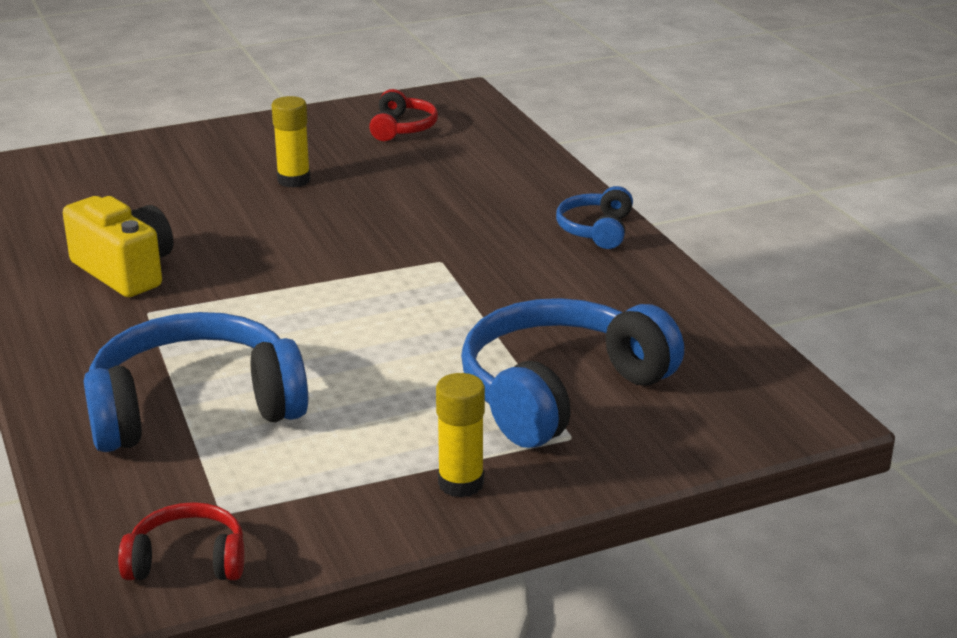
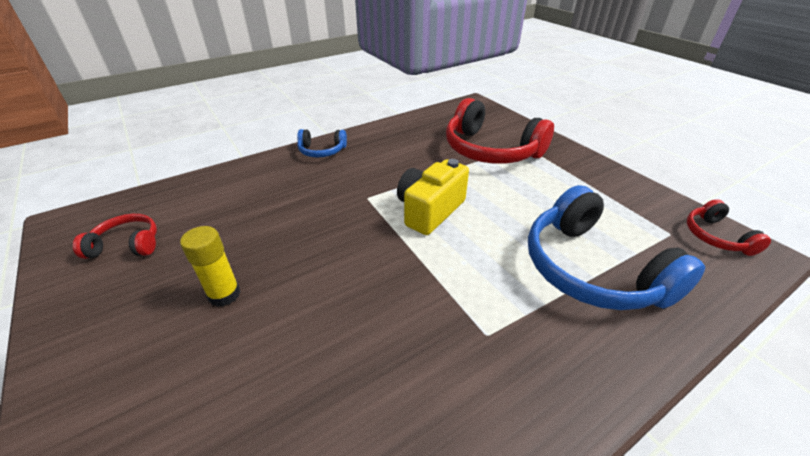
camera: 100 degrees left, 10 degrees up
(125, 271) = (421, 378): yellow camera -> yellow camera (429, 210)
(461, 483) = (580, 167): yellow glue stick -> none
(560, 392) = (490, 150): blue headphones -> red headphones

